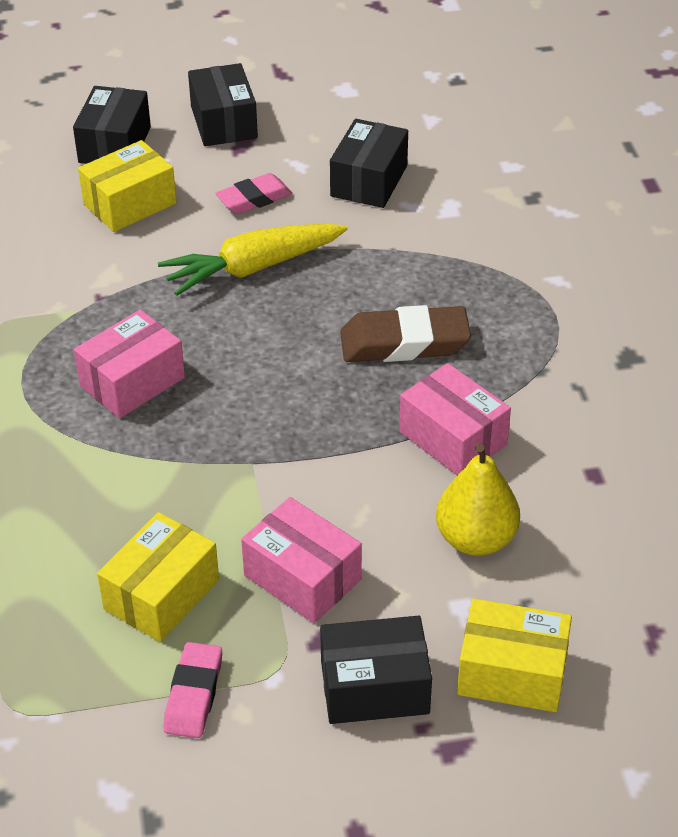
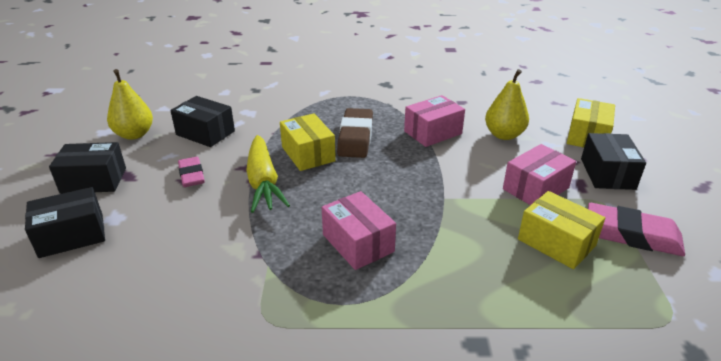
camera: 80 degrees left, 10 degrees down
(115, 145) = (72, 235): black box -> black box turned 45 degrees counterclockwise
(130, 204) = (155, 232): yellow box -> yellow box (308, 154)
(194, 695) = (632, 235): pink eraser -> pink eraser, size x1.55
(344, 117) = (134, 134): none -> yellow pear

